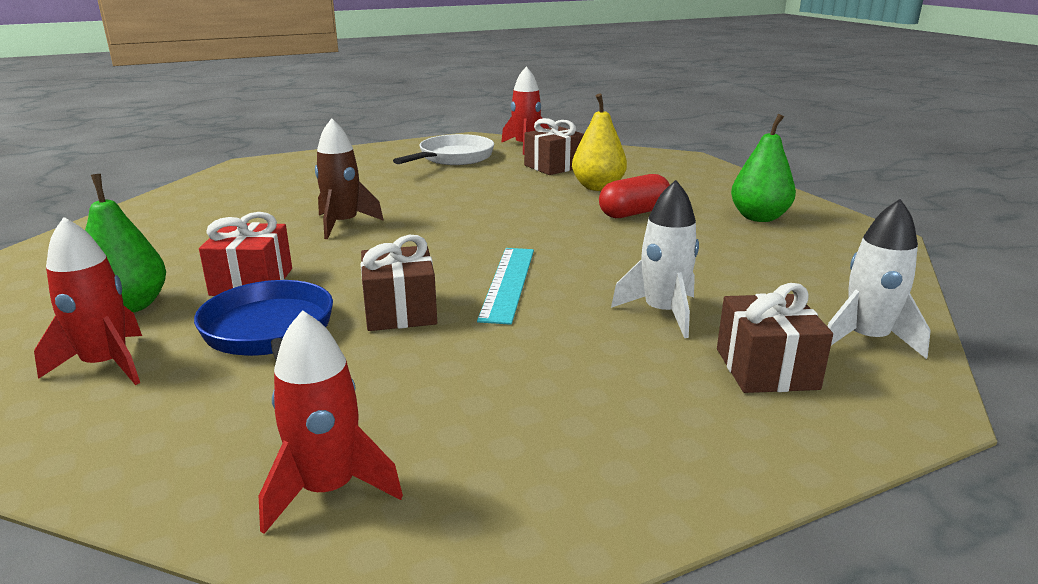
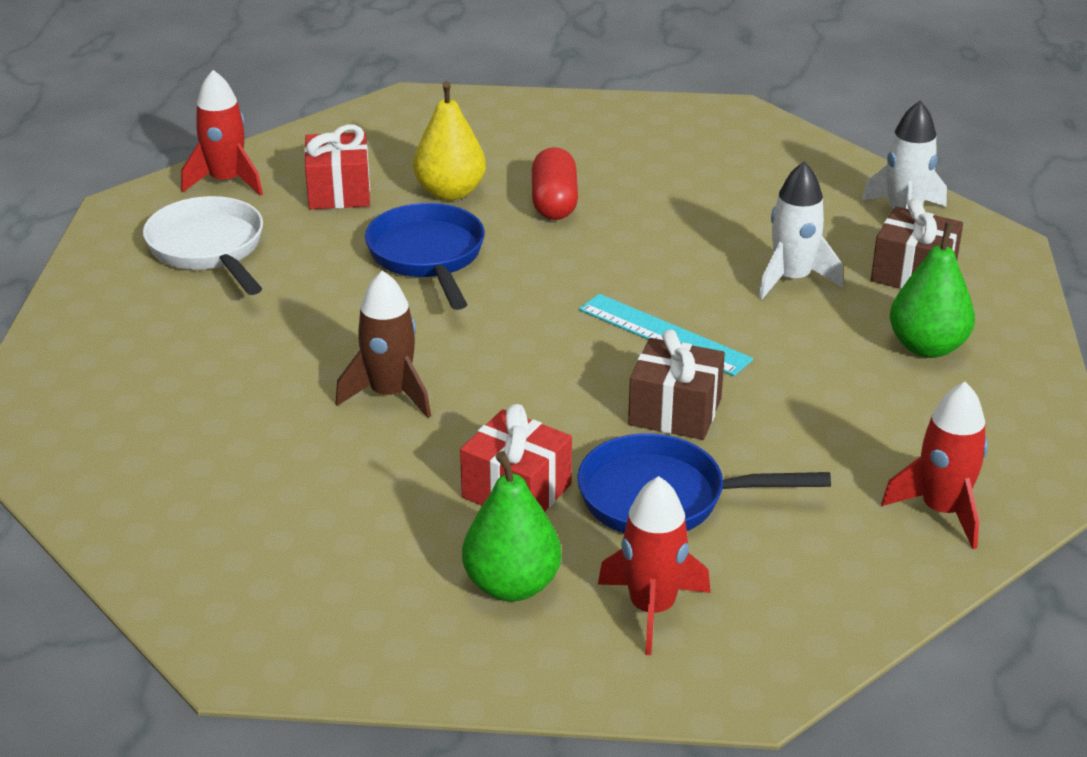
camera: 60 degrees left, 10 degrees up
(513, 199) = (428, 257): none -> blue pan
(554, 166) = (339, 192): brown gift -> red gift
(759, 217) = (637, 144): green pear -> green pear (927, 347)

